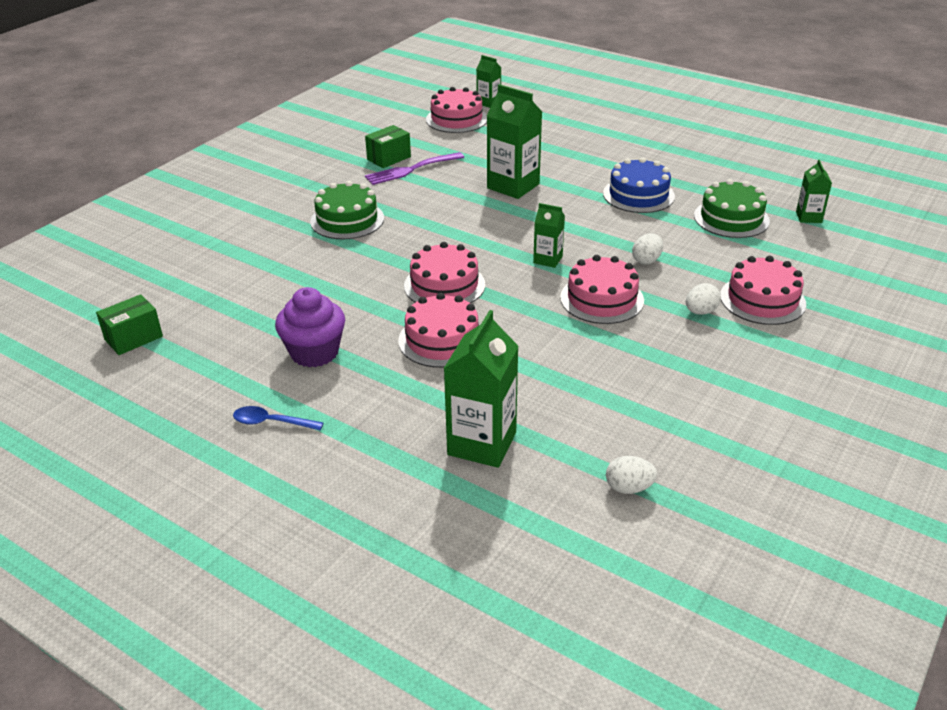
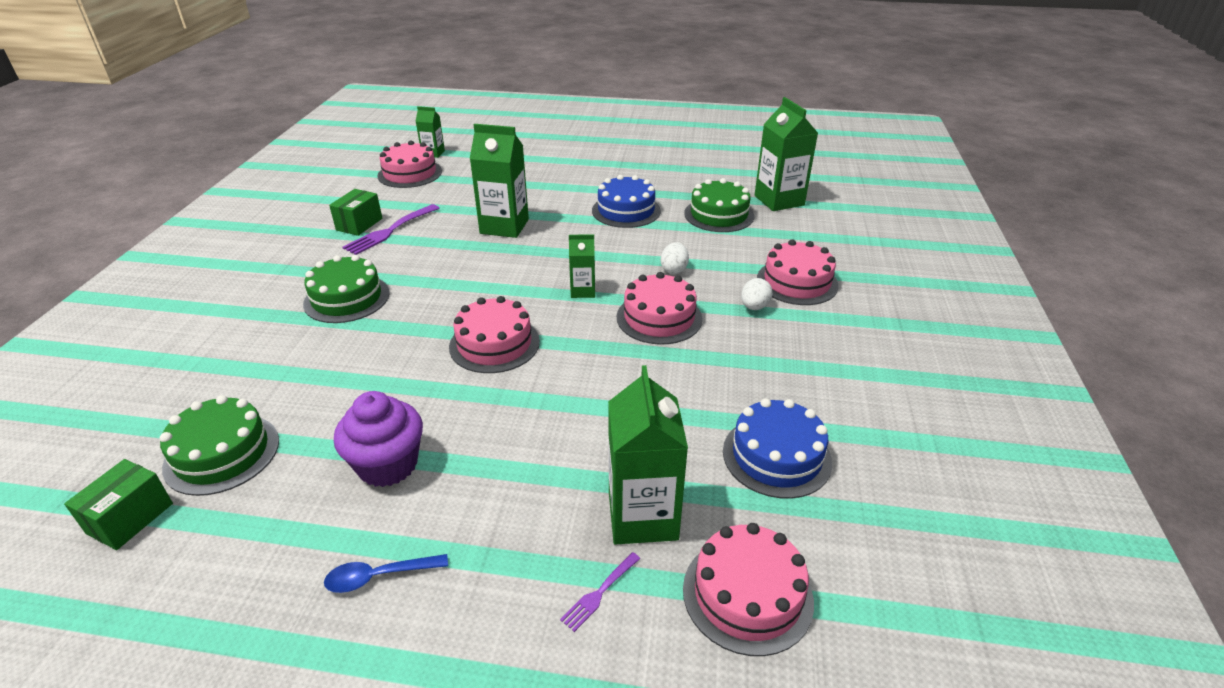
camera: 25 degrees left, 0 degrees up
(206, 312) = (222, 453): none -> green cake
(416, 481) = (599, 593): none -> purple fork
(442, 340) = (527, 406): pink cake -> pink cake (747, 594)
(625, 435) = (776, 456): none -> blue cake
(629, 488) = (820, 515): white egg -> none
(808, 217) = (779, 200): green carton -> green carton, size x1.85

